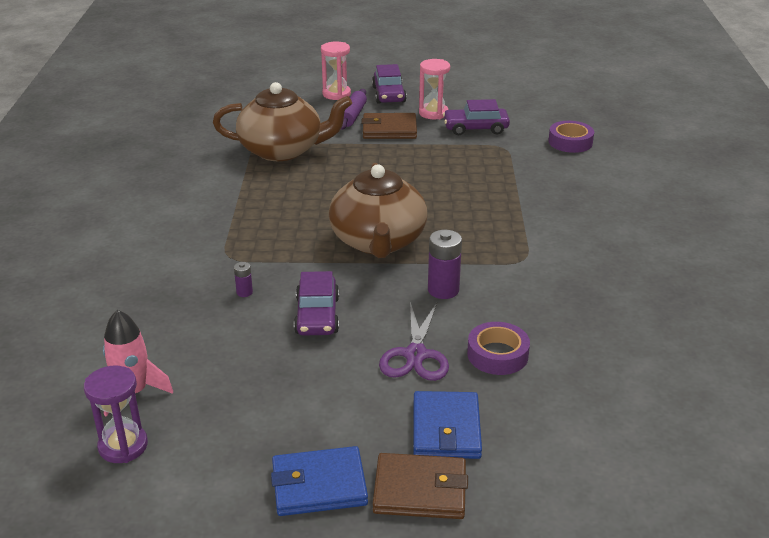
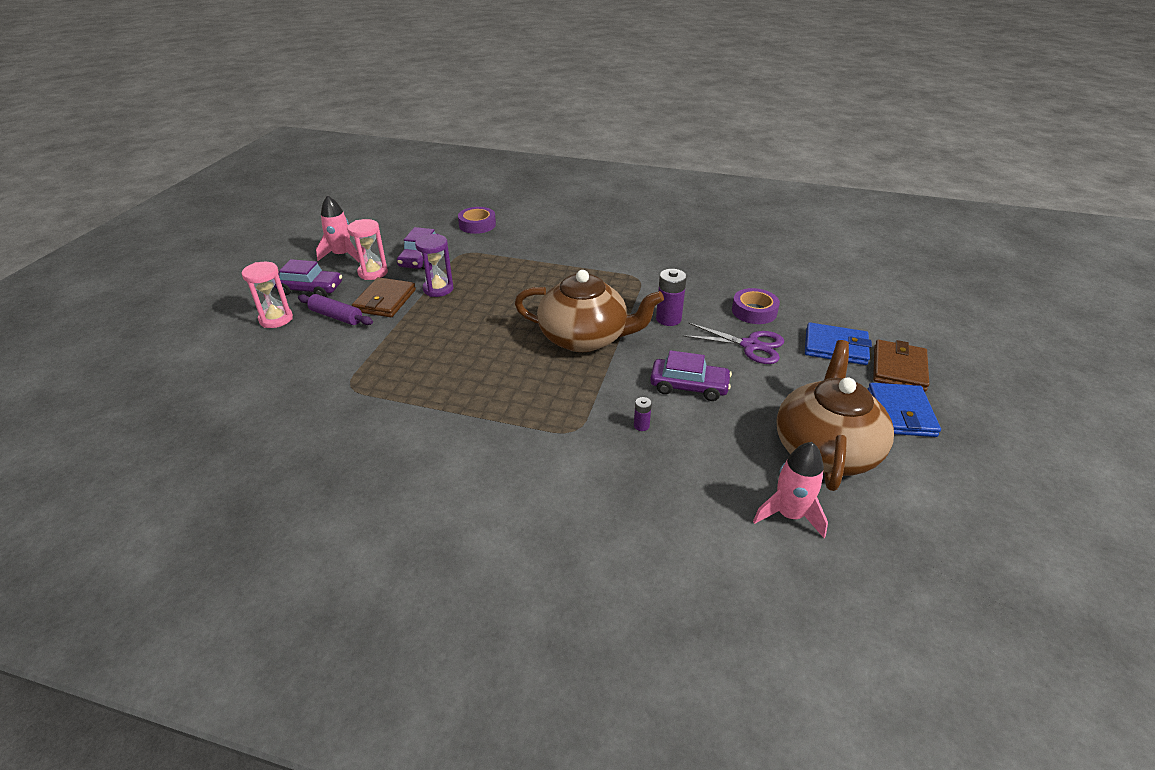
camera: 75 degrees left, 5 degrees up
(123, 446) = (867, 525): purple hourglass -> purple hourglass (438, 289)
(282, 150) = (375, 371): brown teapot -> brown teapot (825, 449)
(455, 93) = (342, 255): none -> pink rocket

